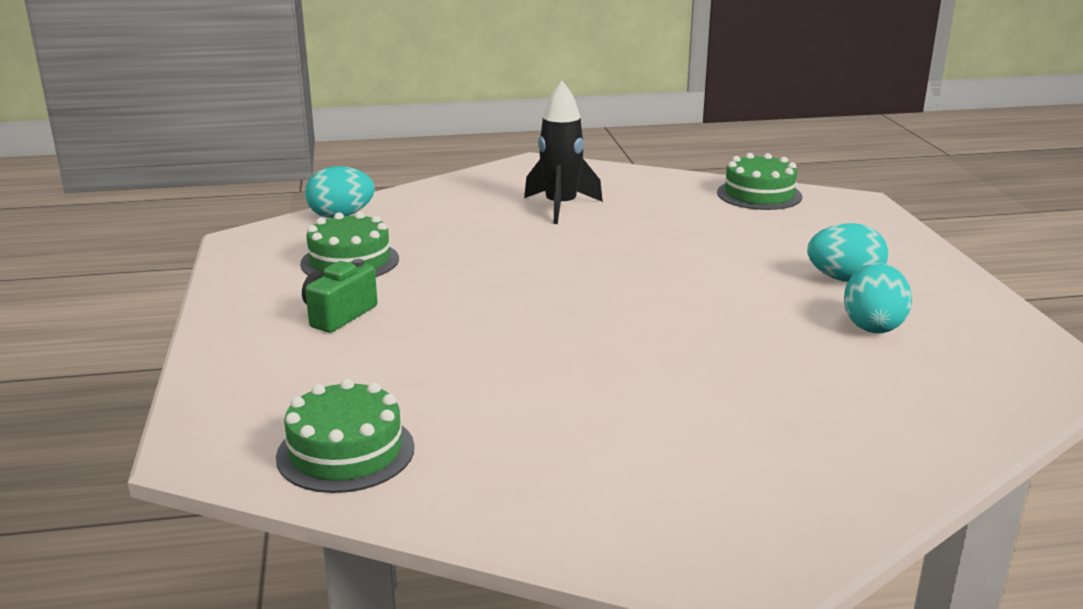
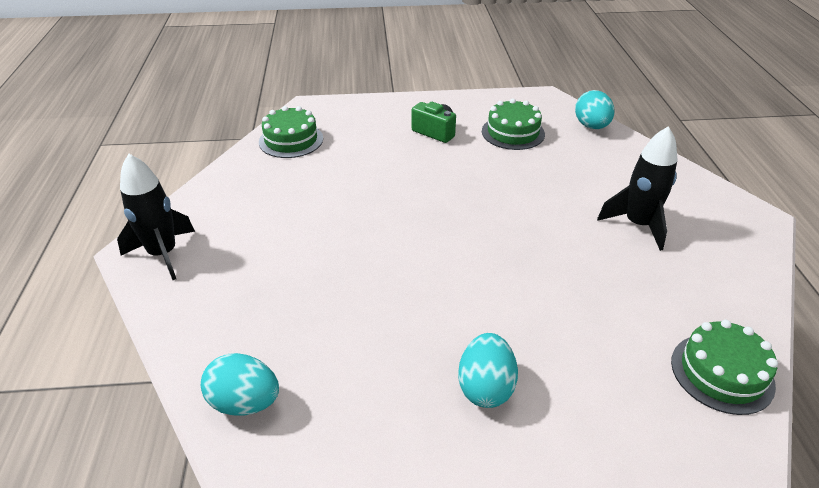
camera: 95 degrees right, 15 degrees up
(745, 537) = (163, 254): none -> black rocket
(872, 325) = (387, 380): turquoise egg -> turquoise egg (245, 402)

